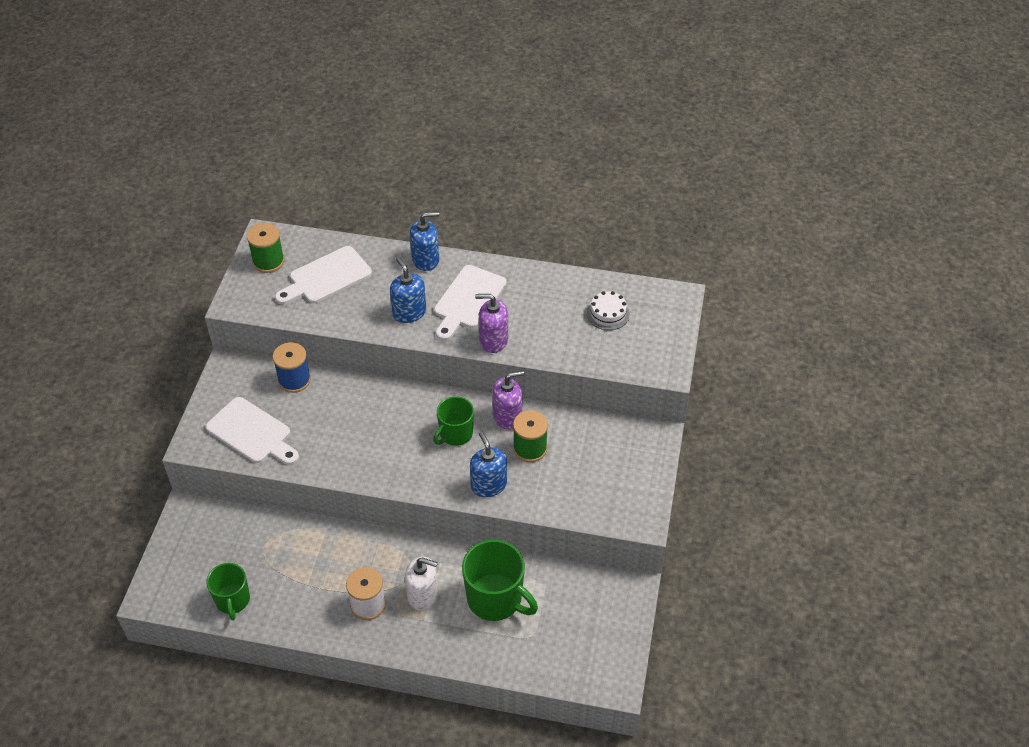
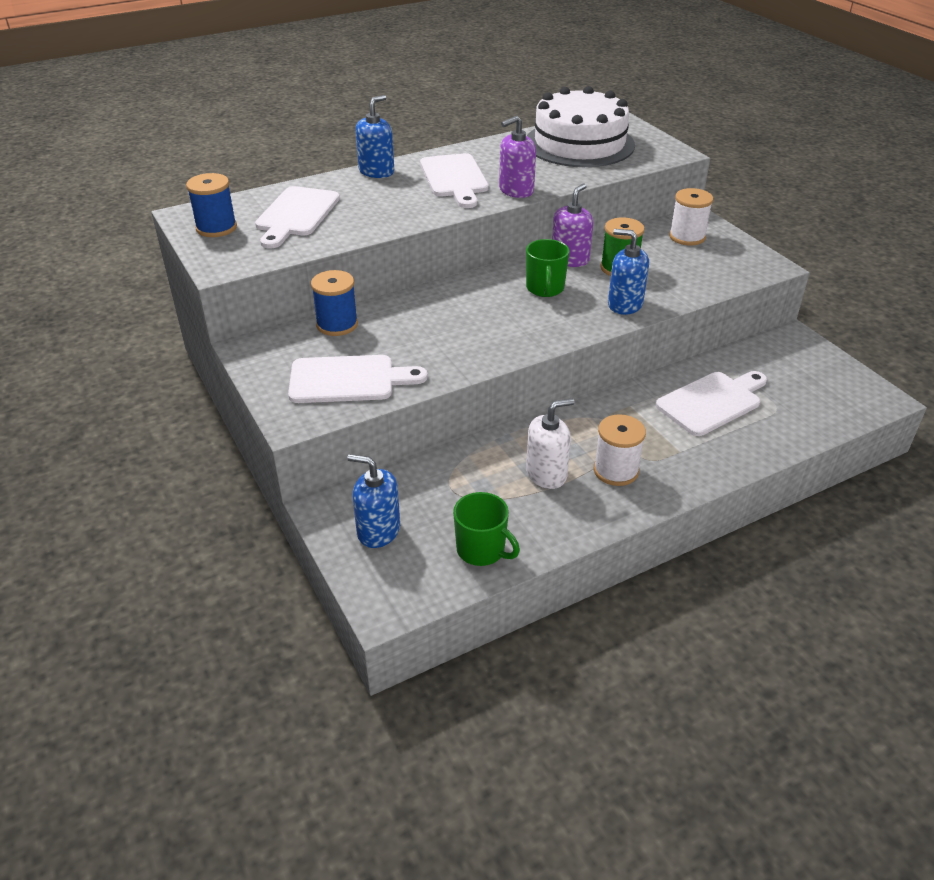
camera: 40 degrees left, 10 degrees down
(268, 261) = (216, 228): green spool -> blue spool
(409, 312) = (414, 204): blue soap dispenser -> blue soap dispenser (378, 531)
(423, 595) = (651, 435): white soap dispenser -> white soap dispenser (546, 474)
(495, 599) = (712, 402): green mug -> white cutting board
(608, 314) = (579, 143): white cake -> white cake, size x2.44
(622, 450) = (687, 237): none -> white spool

